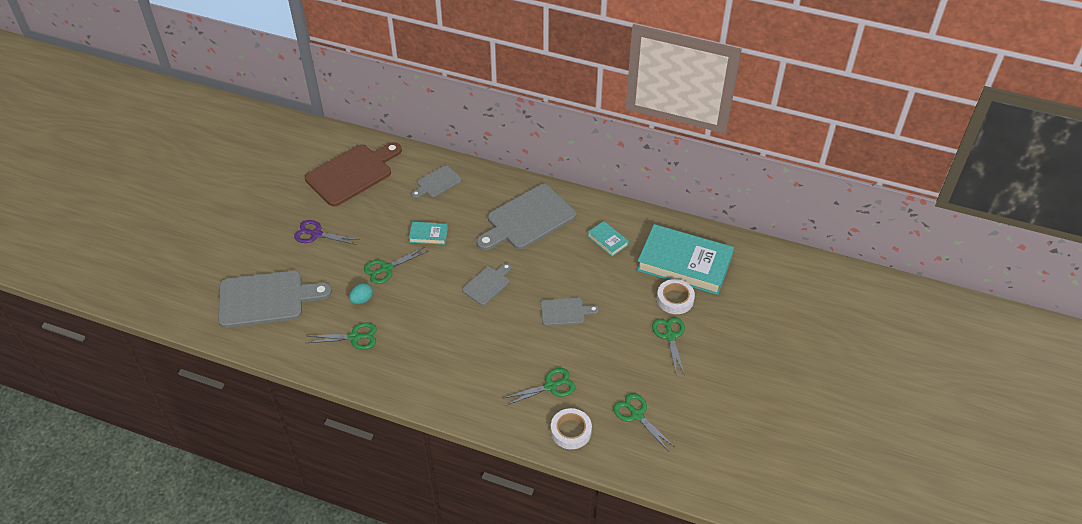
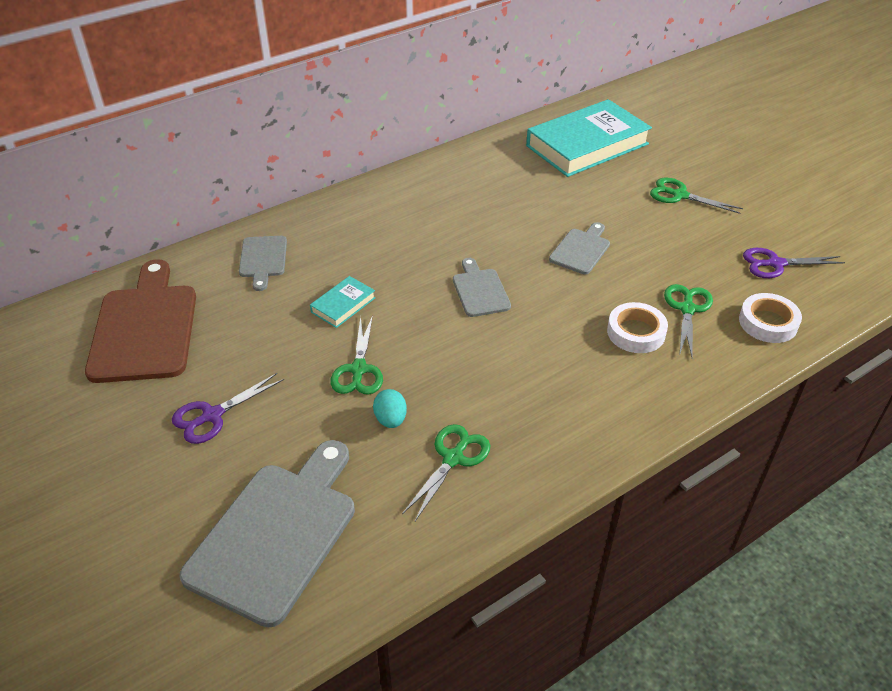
camera: 55 degrees left, 5 degrees down
(527, 219) = (409, 216): grey cutting board -> none
(607, 240) = (504, 176): turquoise book -> none
(637, 415) = (775, 264): green scissors -> purple scissors
(675, 299) = (631, 171): white tape -> white tape (636, 332)

